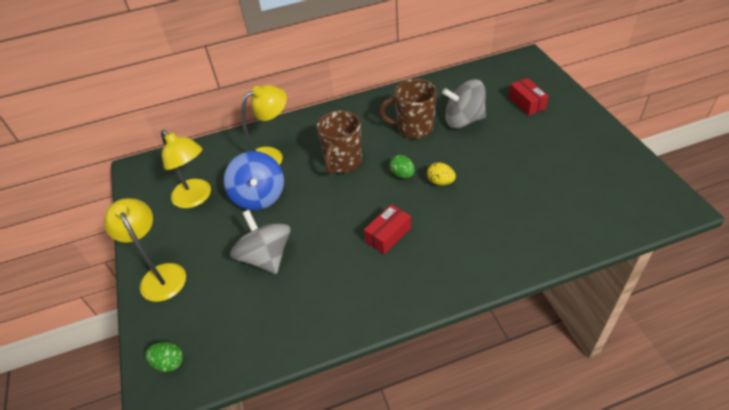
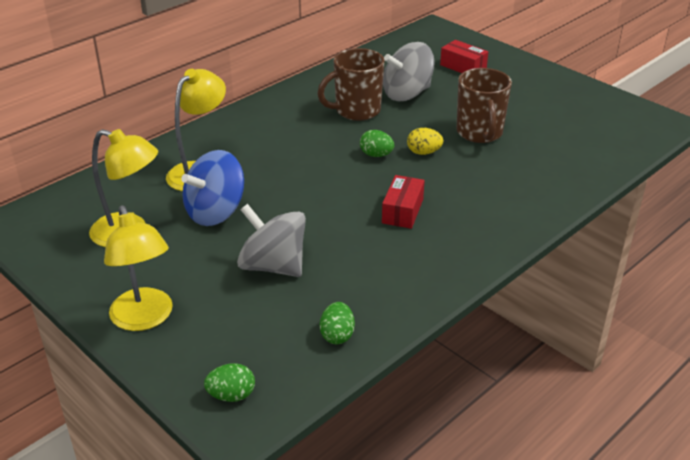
camera: 30 degrees left, 10 degrees down
(160, 275) = (145, 319): yellow lamp -> yellow lamp turned 150 degrees counterclockwise
(259, 196) = (215, 212): blue spinning top -> blue spinning top turned 90 degrees clockwise
(268, 337) = (337, 335): none -> green egg
(343, 162) = (296, 158): brown mug -> brown mug (479, 133)

